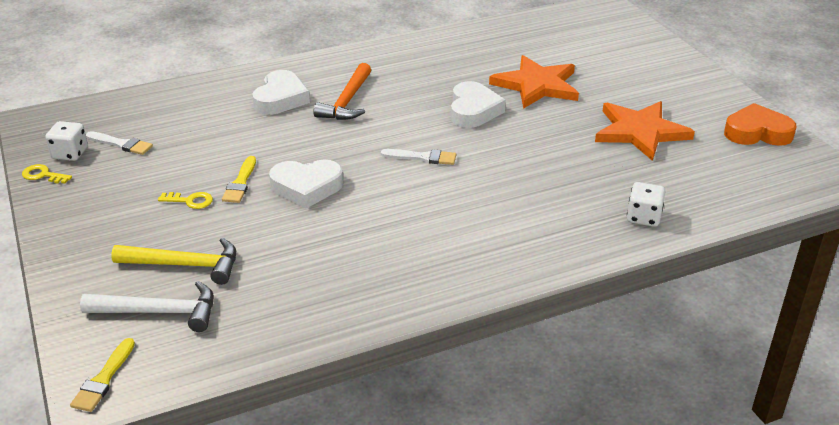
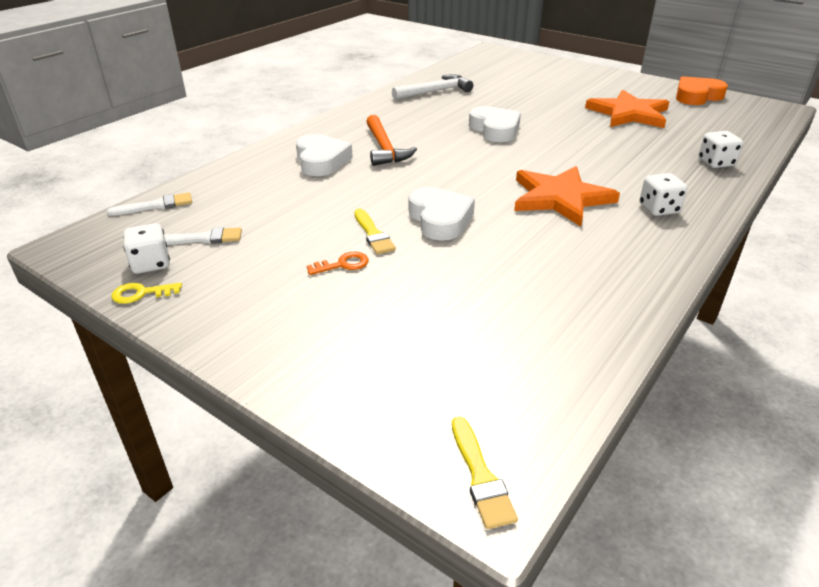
camera: 30 degrees left, 0 degrees up
(159, 312) = (447, 378): white hammer -> white hammer (435, 92)
(184, 265) = (414, 323): yellow hammer -> none
(190, 201) = (343, 264): yellow key -> orange key
(306, 187) = (440, 219): white heart -> white heart turned 75 degrees counterclockwise
(423, 157) = (504, 170): white brush -> white brush (156, 205)
(507, 244) = (658, 209): none -> white dice
(536, 85) = (516, 103): orange star -> orange star (560, 198)

